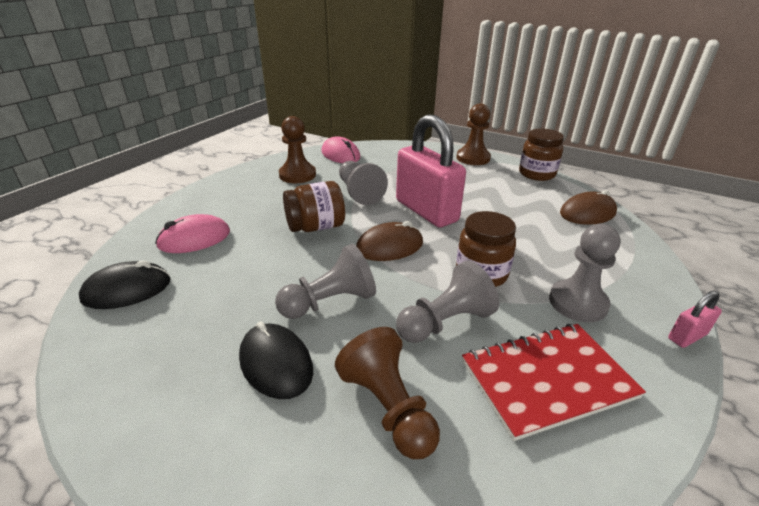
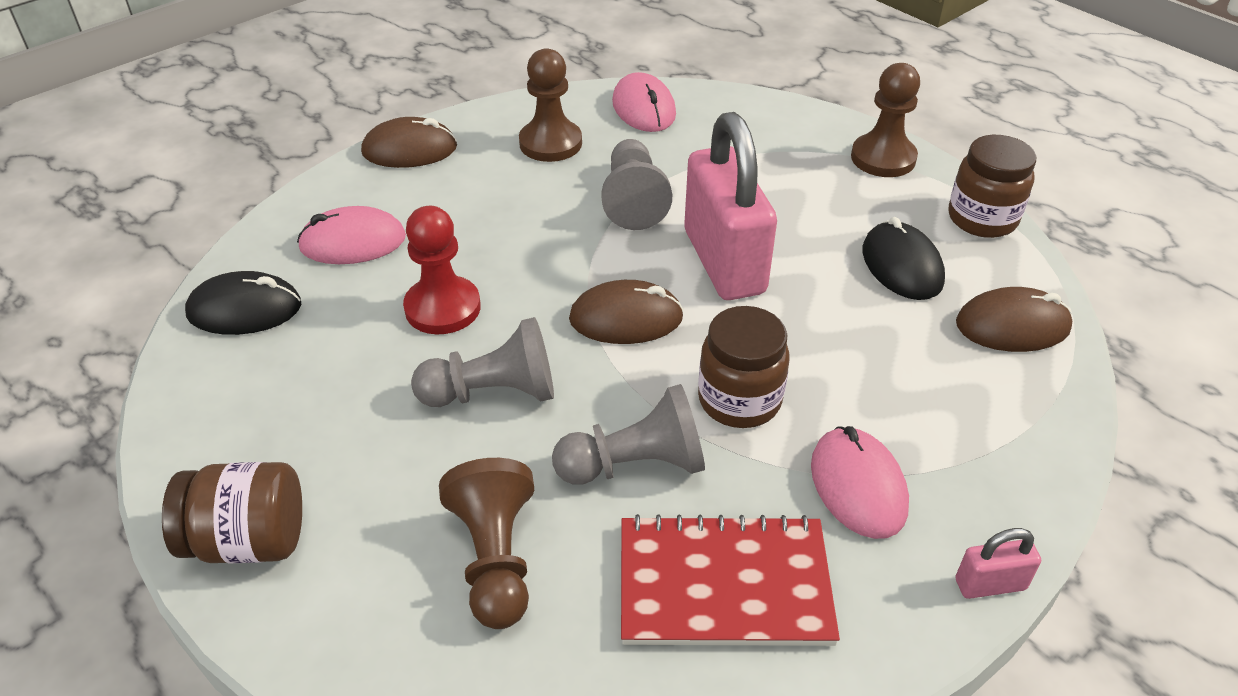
camera: 20 degrees right, 10 degrees up
(213, 189) = (409, 150): none -> brown mouse
(272, 262) = (442, 308): none -> red pawn
(276, 363) = (387, 464): black mouse -> black mouse (902, 266)
(316, 227) = (532, 257): brown jar -> brown jar (248, 541)
(577, 303) = (858, 486): grey pawn -> pink mouse

